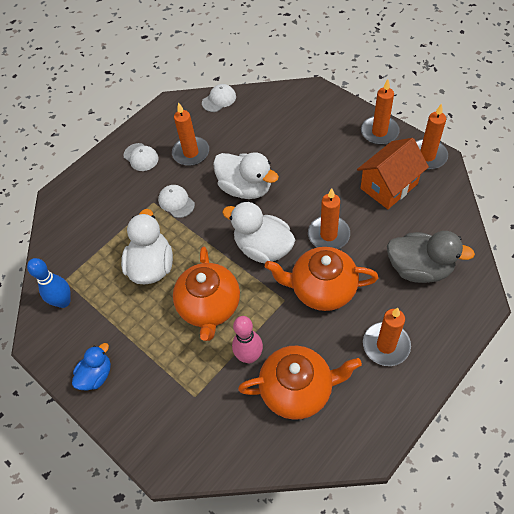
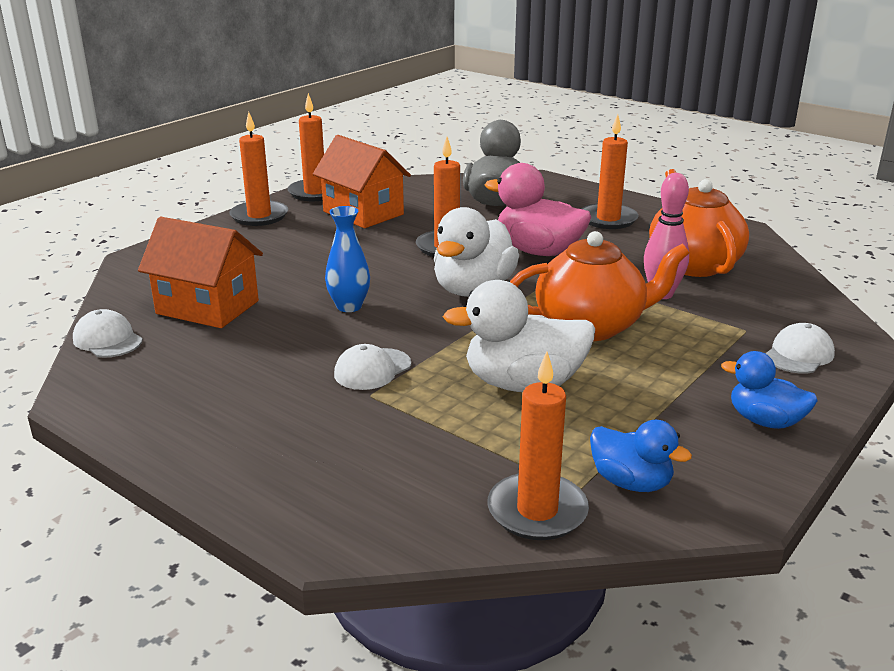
camera: 100 degrees left, 30 degrees down
(63, 301) = (631, 482): blue bowling pin -> blue duck
(141, 157) = (237, 421): white cap -> white cap (799, 354)
(191, 153) = (246, 362): orange candle -> orange candle (537, 511)
(245, 188) = (349, 306): white duck -> blue vase
(249, 129) = (207, 307): none -> orange house
(322, 289) = (538, 251): orange teapot -> pink duck

